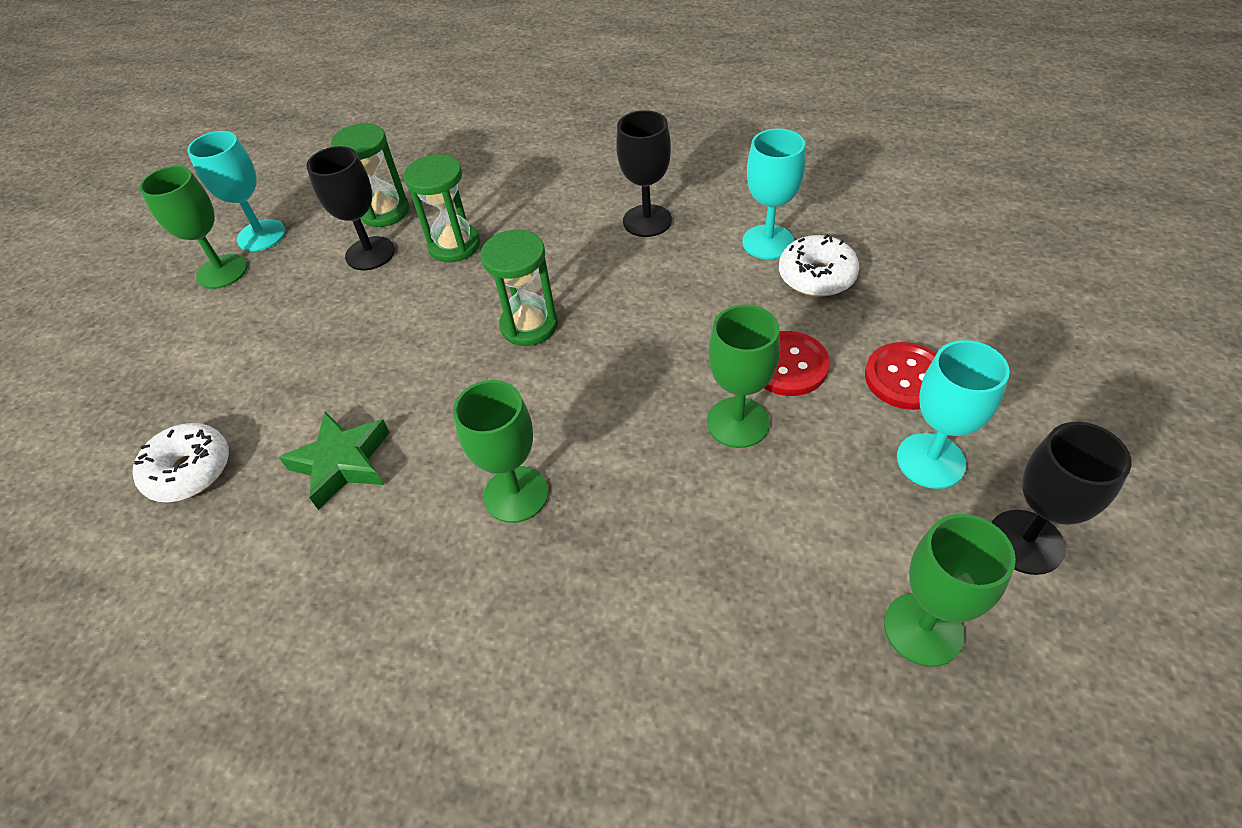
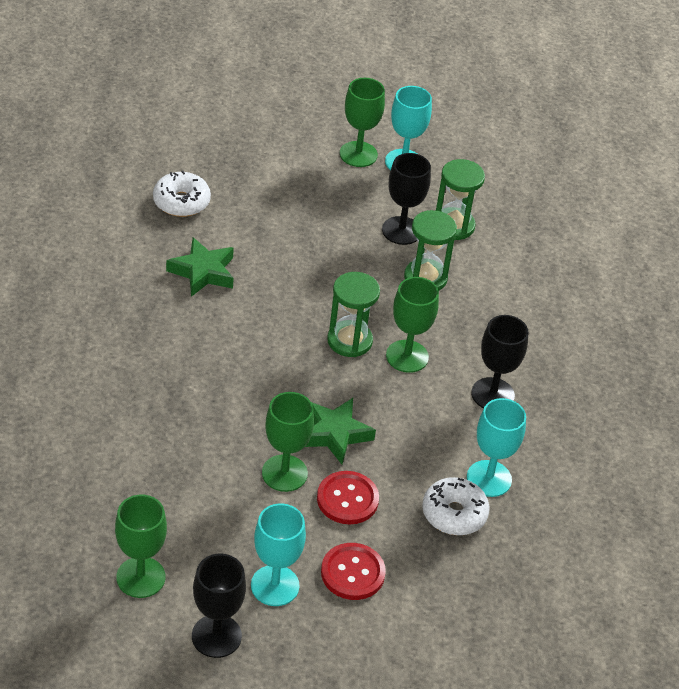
camera: 65 degrees right, 5 degrees down
(516, 494) = (198, 363): green goblet -> green goblet (407, 356)
(679, 362) = (334, 434): none -> green star

